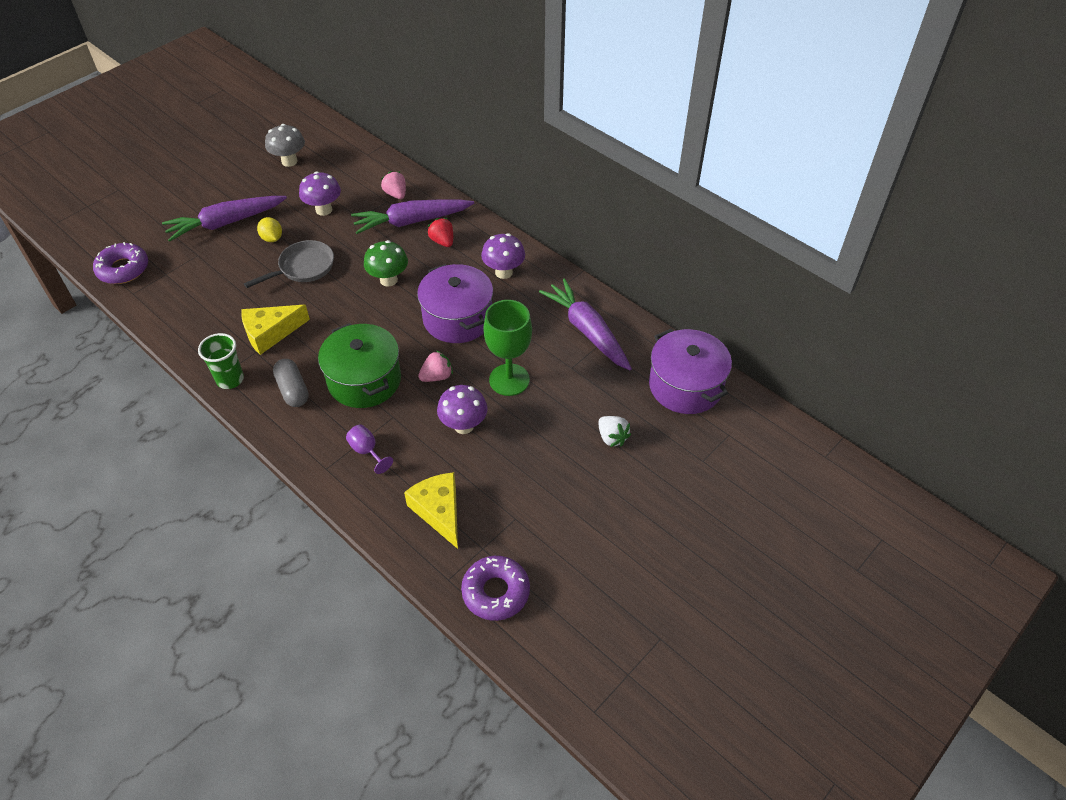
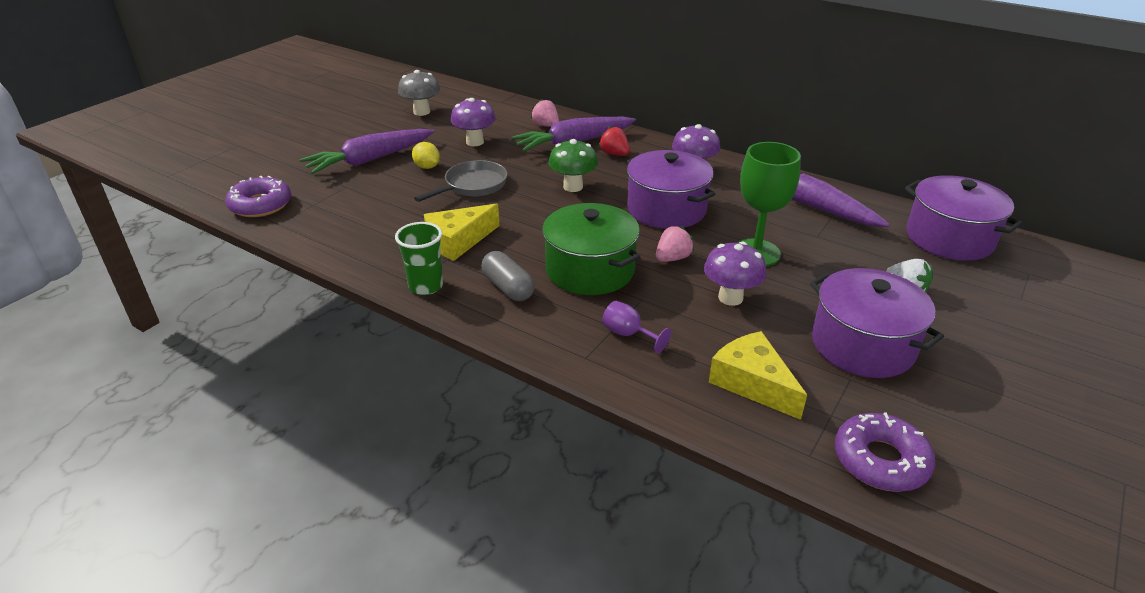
camera: 10 degrees left, 15 degrees down
(543, 488) = (862, 345): none -> purple pot

